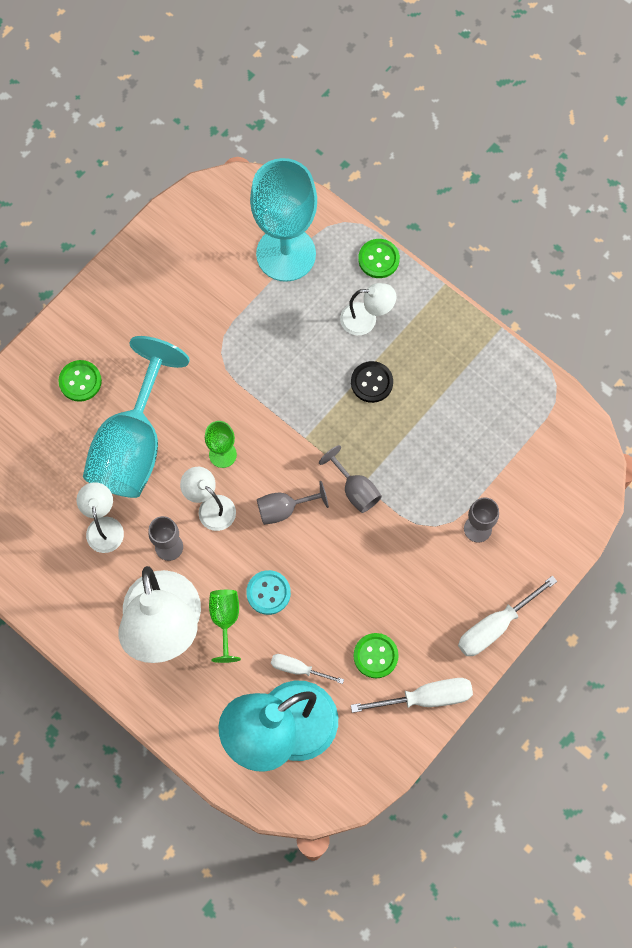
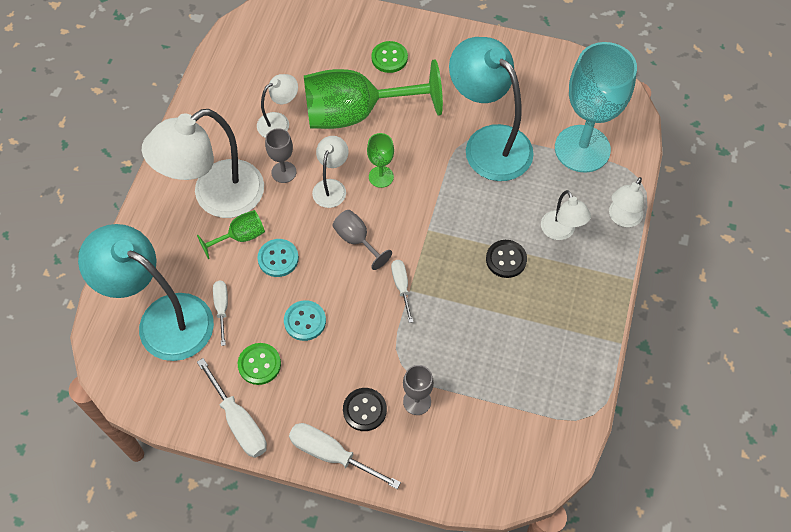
camera: 65 degrees right, 10 degrees down
(133, 445) = (356, 113): turquoise goblet -> green goblet
(235, 335) = (488, 143): none -> turquoise lamp
(349, 595) = (305, 321): none -> turquoise button
(355, 490) = (401, 287): grey goblet -> white screwdriver
(378, 259) = (622, 218): green button -> white lamp
(465, 578) = (364, 410): none -> black button

